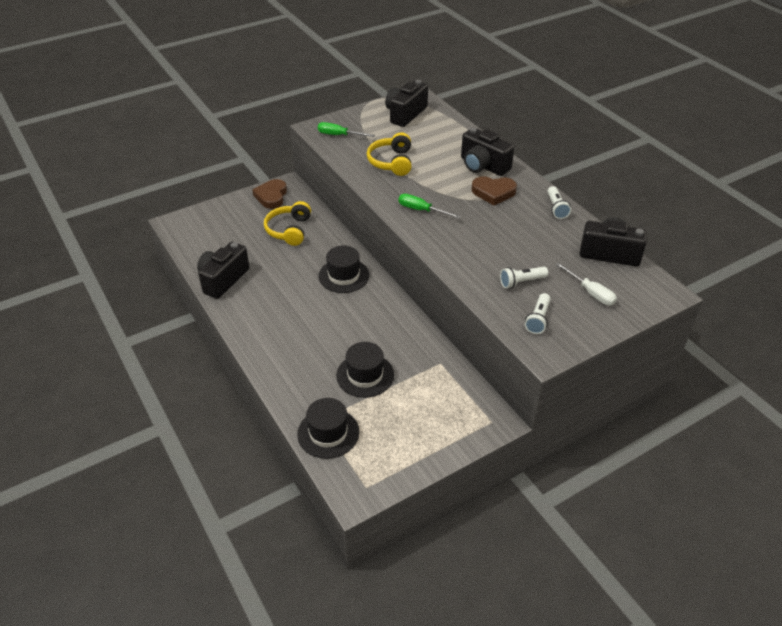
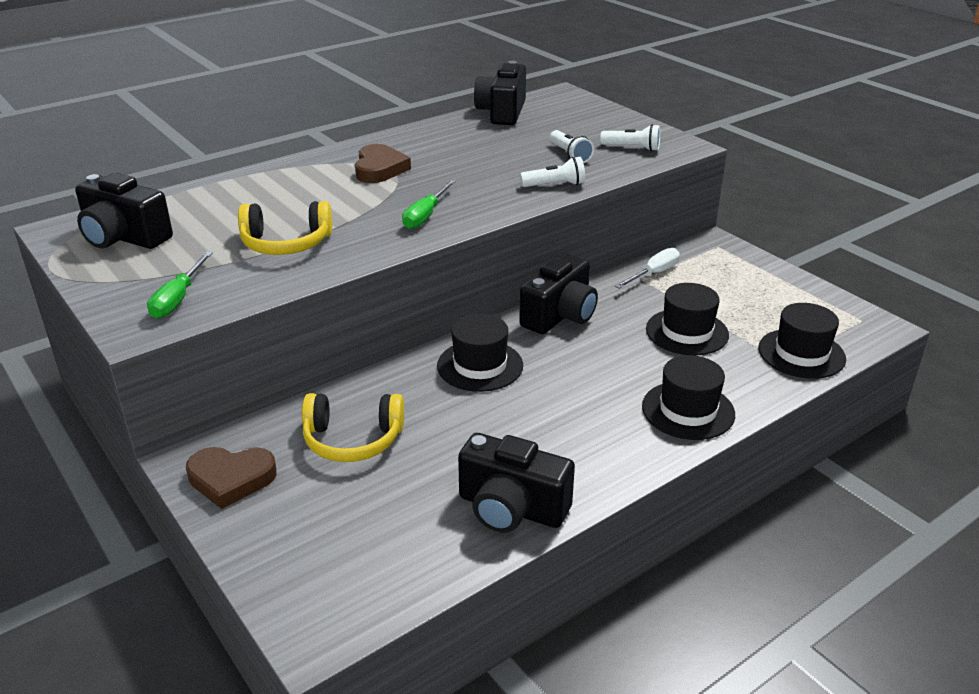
camera: 95 degrees left, 10 degrees down
(280, 358) = (688, 410): none -> black hat
(483, 166) = (309, 175): black camera -> black camera (560, 315)
(556, 208) = (415, 134): white flashlight -> white flashlight (555, 185)
(590, 293) = (575, 123): white screwdriver -> white screwdriver (653, 274)

